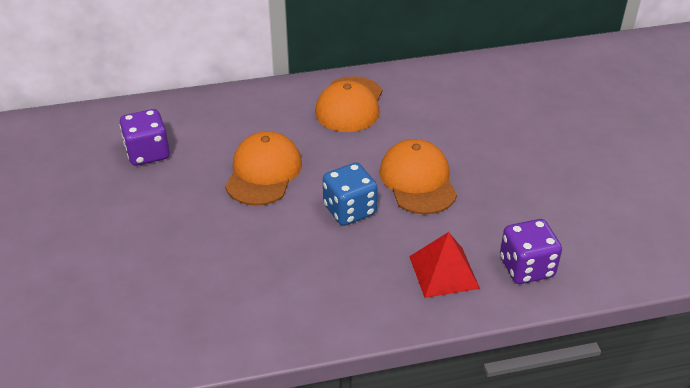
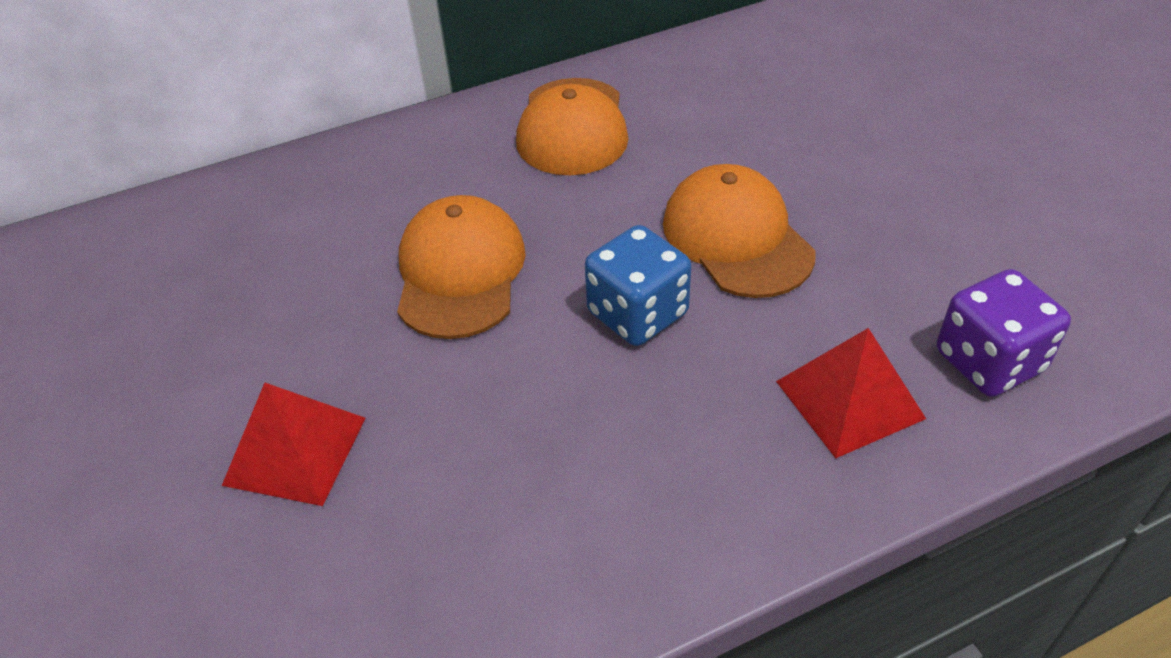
camera: 10 degrees left, 5 degrees up
(148, 153) = (235, 275): purple dice -> none
(157, 243) = (295, 451): none -> red pyramid

